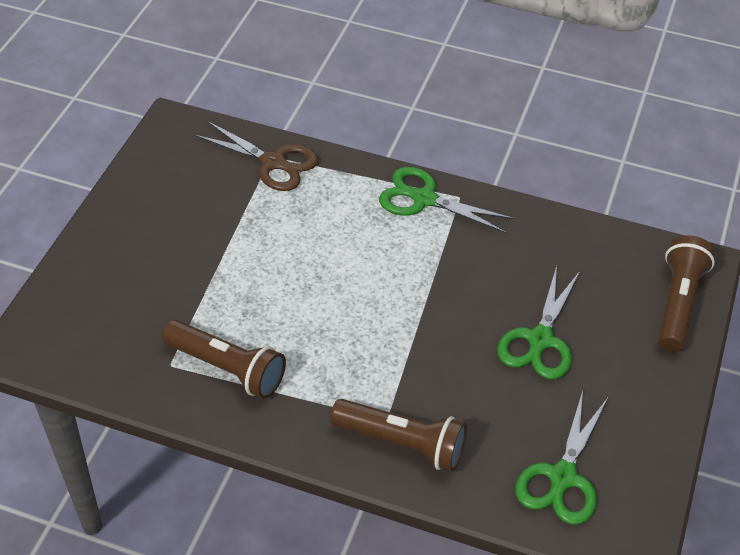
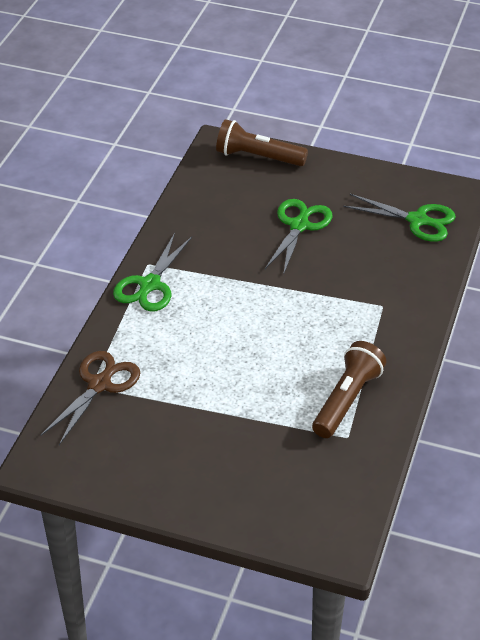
camera: 90 degrees left, 5 degrees down
(402, 443) = (403, 297): brown flashlight -> none
(540, 340) = (299, 225): green scissors -> green scissors turned 90 degrees counterclockwise

